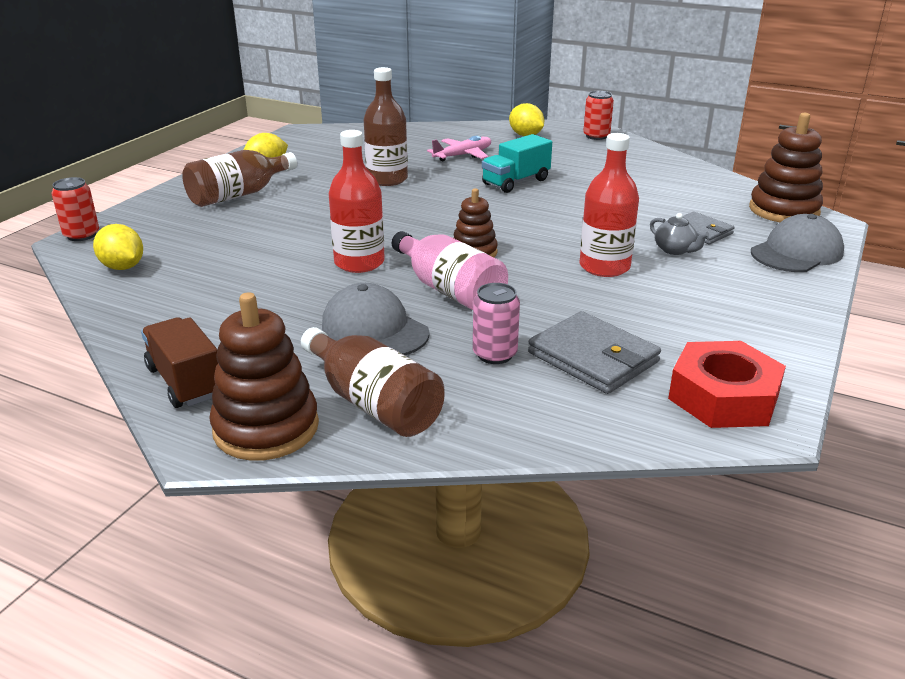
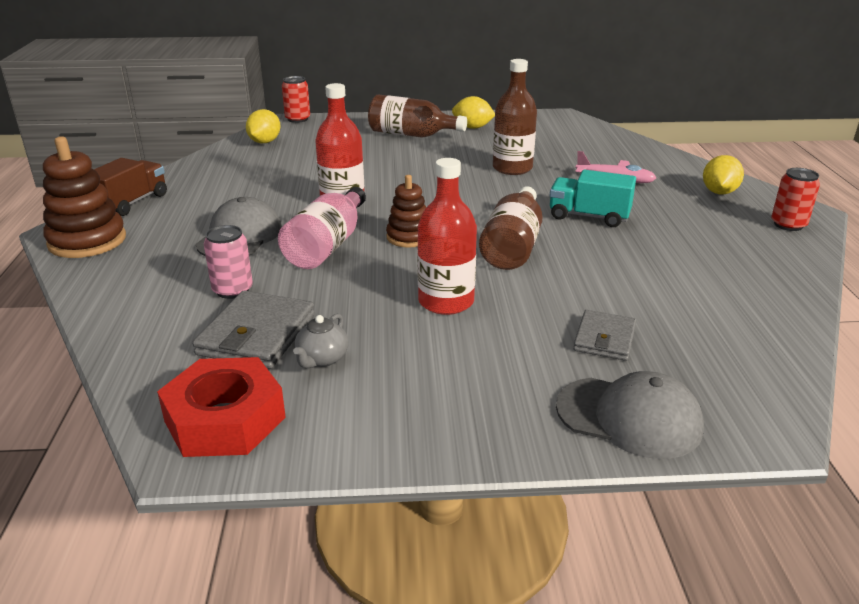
camera: 60 degrees right, 0 degrees up
(374, 403) = (133, 265): brown bottle -> brown bottle (513, 246)
(675, 250) = (532, 332): grey teapot -> grey teapot (322, 359)
(783, 210) = (756, 387): brown stacking toy -> none

